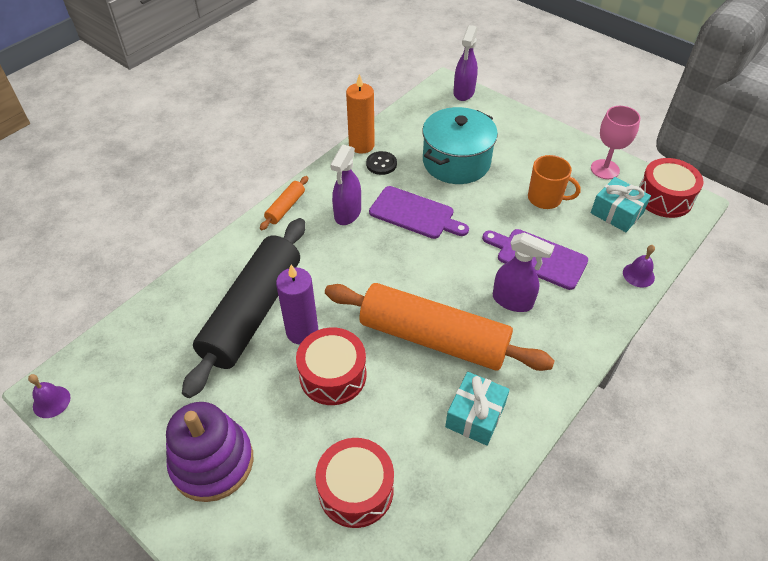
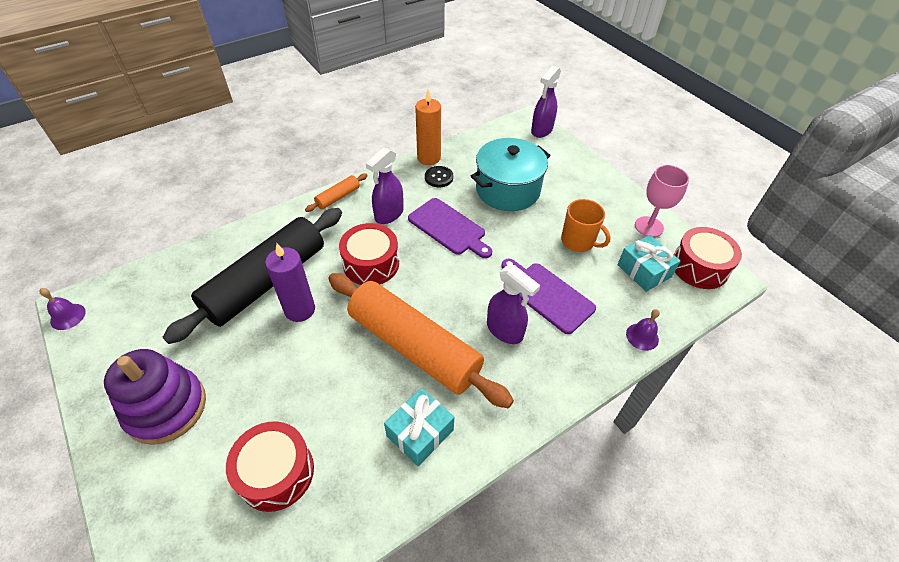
camera: 15 degrees right, 0 degrees up
(333, 375) = (307, 357): red drum -> red drum (371, 264)

